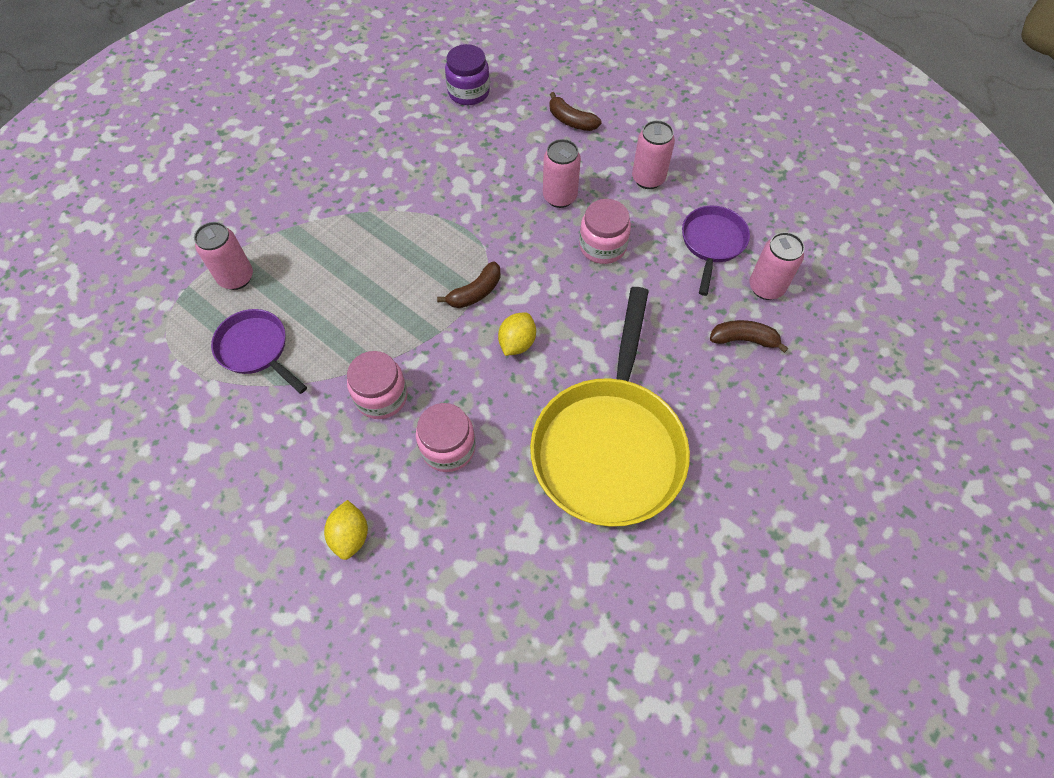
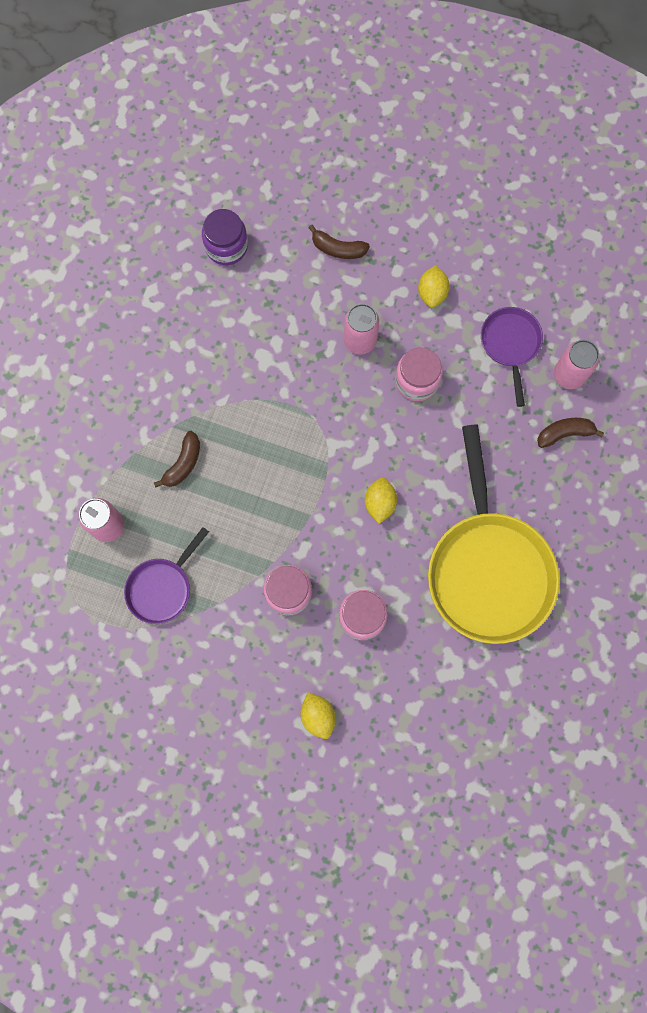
camera: 20 degrees left, 15 degrees up
(256, 349) = (162, 588): purple pan -> purple pan turned 75 degrees counterclockwise
(475, 292) = (325, 467): brown banana -> brown banana (183, 463)
(648, 179) = (432, 293): pink can -> yellow lemon

